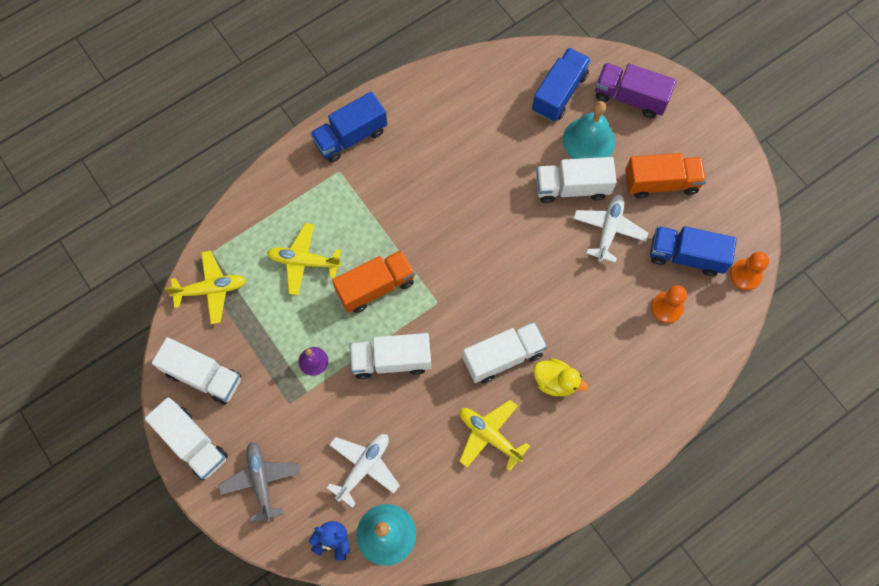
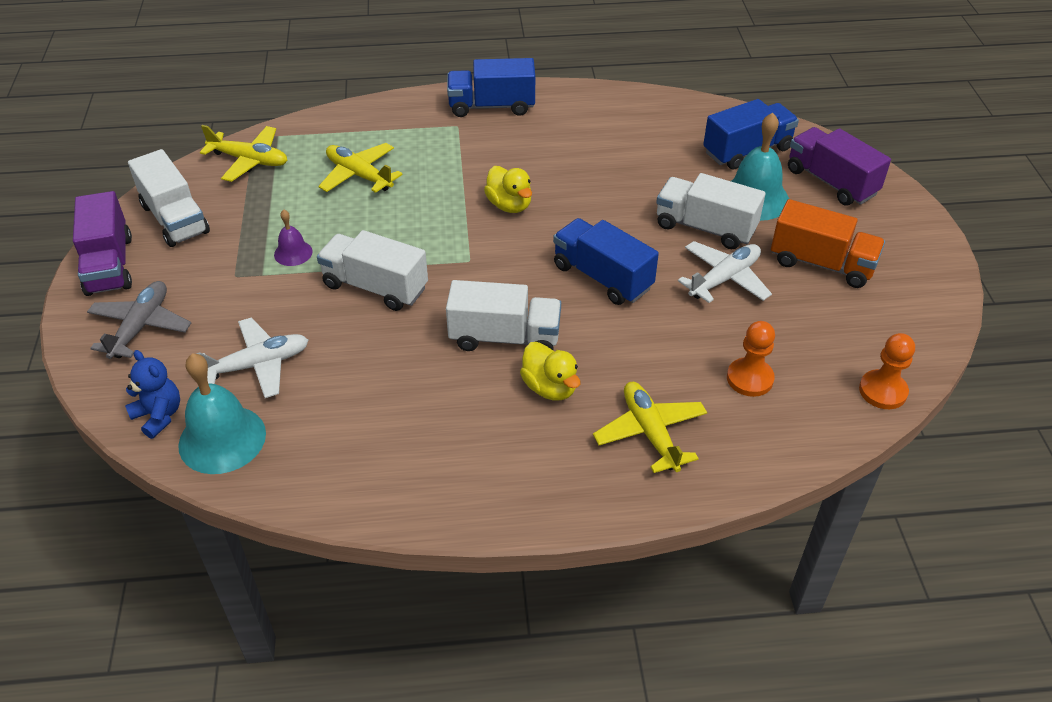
camera: 30 degrees right, 25 degrees down
(193, 443) = (109, 265): white truck -> purple truck
(376, 287) = (414, 222): orange truck -> none
(430, 235) = (509, 205): none -> yellow duck
(489, 435) = (426, 402): yellow plane -> yellow plane (650, 433)
(686, 256) = (810, 340): blue truck -> blue truck (602, 277)

